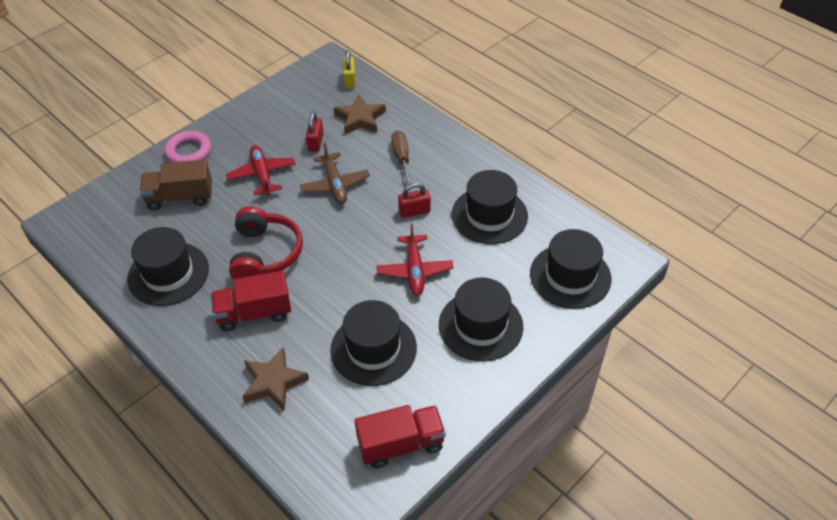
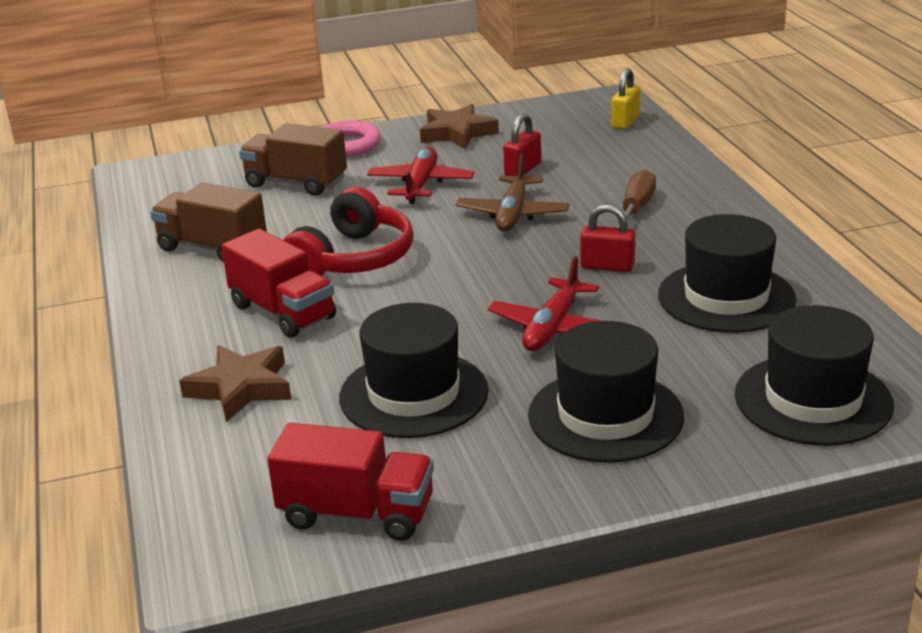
camera: 30 degrees right, 20 degrees down
(168, 273) = (212, 247): black hat -> brown truck
(254, 313) = (283, 312): red truck -> red truck turned 150 degrees counterclockwise
(360, 118) = (608, 159): brown star -> brown star (457, 133)

